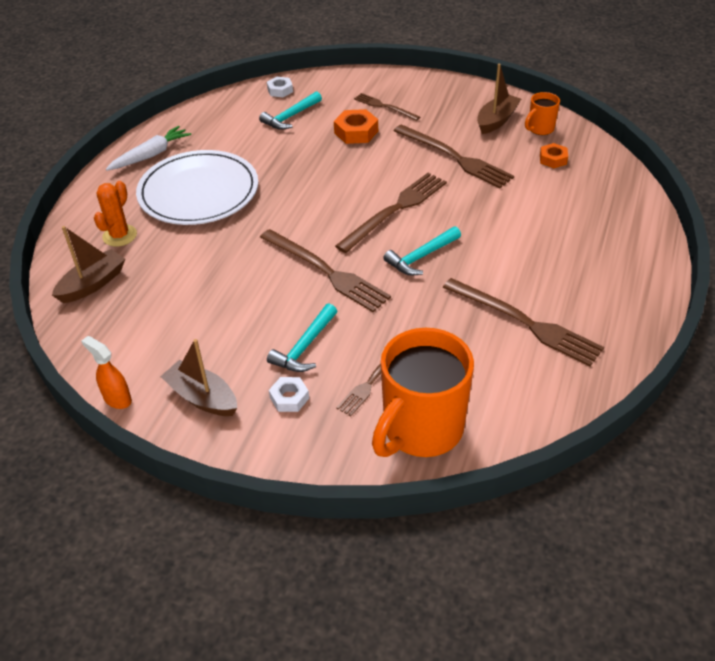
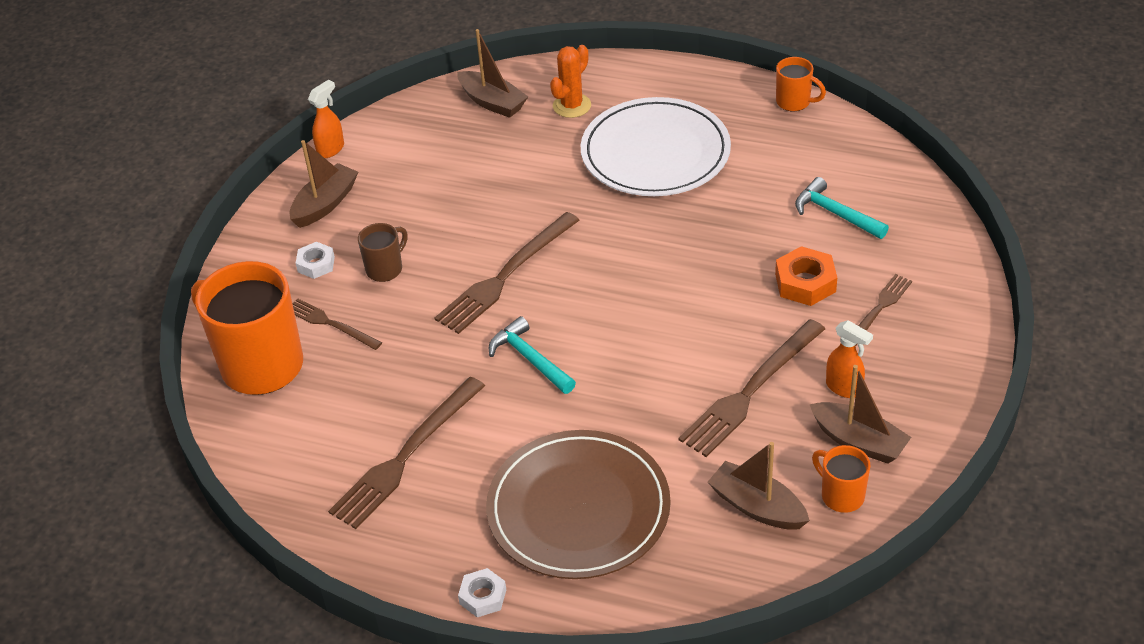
camera: 90 degrees right, 0 degrees up
(119, 236) = (572, 106): orange cactus -> orange cactus turned 75 degrees counterclockwise
(150, 155) = (729, 101): white carrot -> none
(164, 127) = (794, 102): none -> orange mug
(280, 90) = (905, 196): white nut -> white nut (483, 597)
(304, 347) = (385, 269): turquoise hammer -> brown mug
(395, 210) = (624, 331): brown fork -> none
(452, 123) = (844, 388): none -> orange spray bottle
(553, 159) = (757, 506): orange nut -> brown boat
(566, 232) = (578, 509): none -> brown plate

